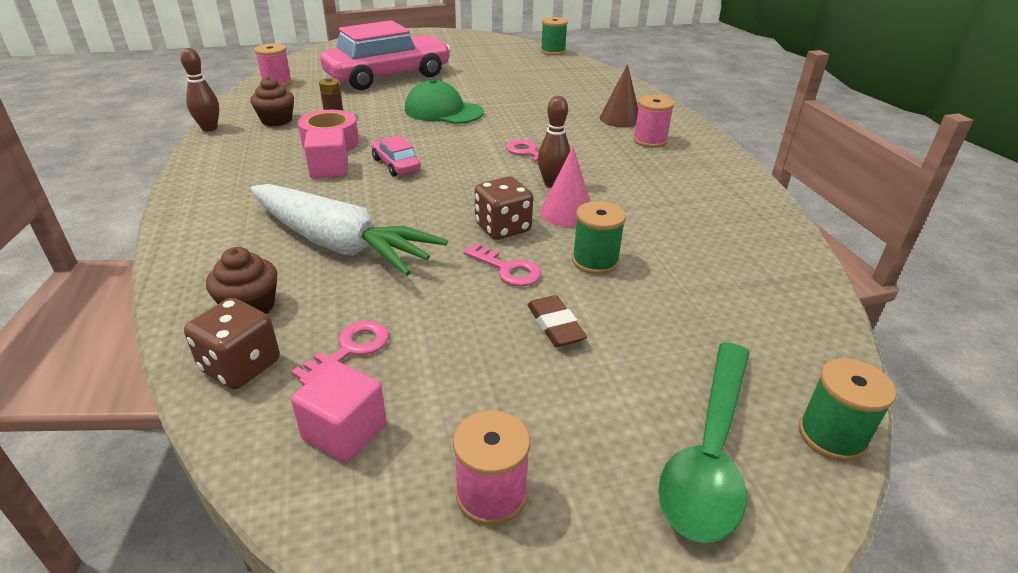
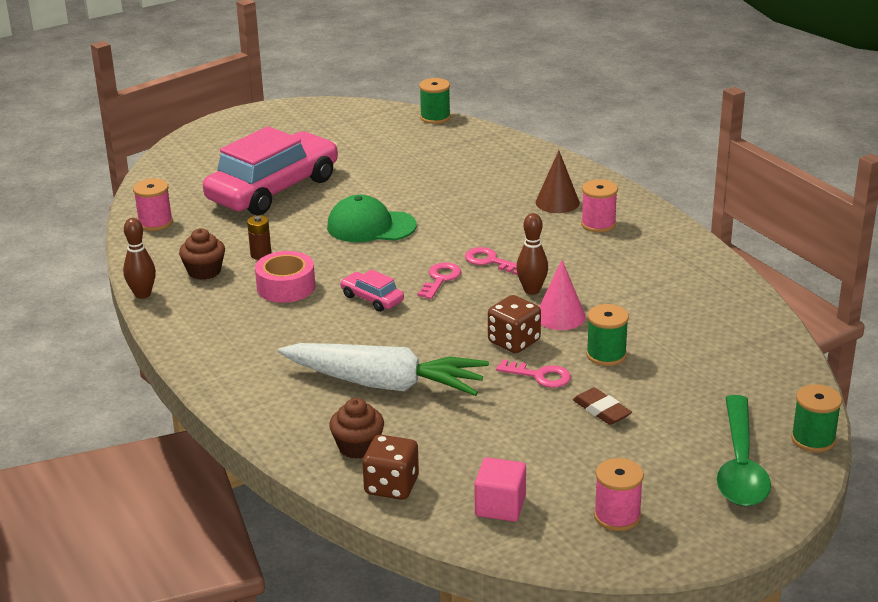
camera: 15 degrees left, 5 degrees down
(329, 170) = (312, 317): pink cube -> none
(350, 349) = (462, 458): pink key -> pink key (440, 279)

